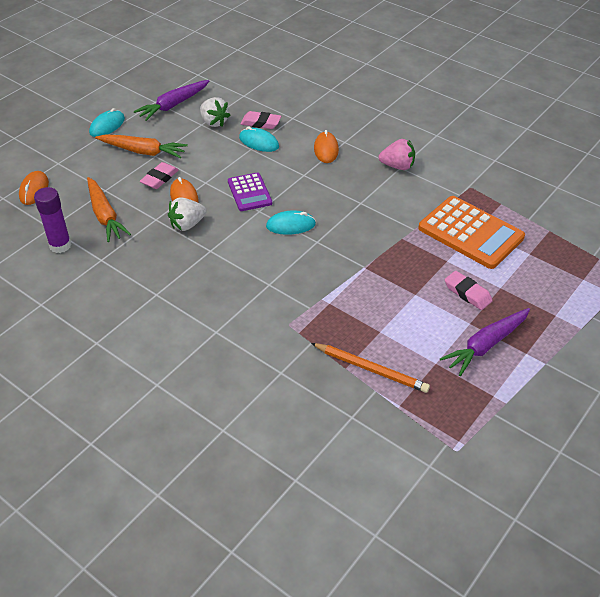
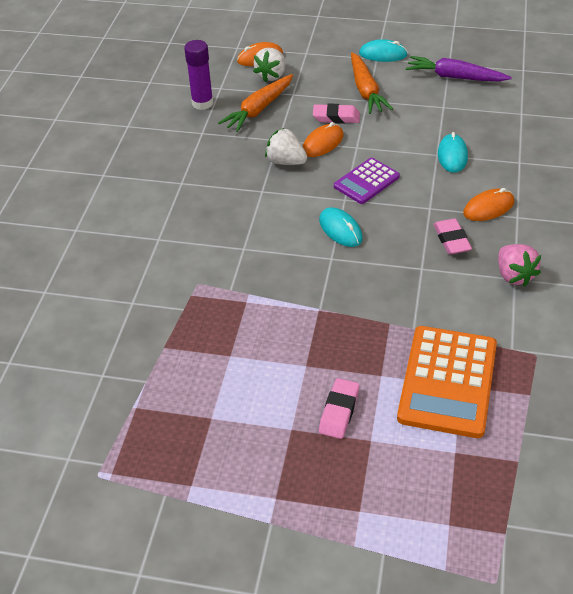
camera: 65 degrees right, 0 degrees up
(214, 122) = (455, 113): white strawberry -> white strawberry (271, 76)
(261, 123) = (486, 144): pink eraser -> pink eraser (451, 240)
(370, 369) = (172, 367): orange pencil -> none
(485, 345) = (264, 455): purple carrot -> none

